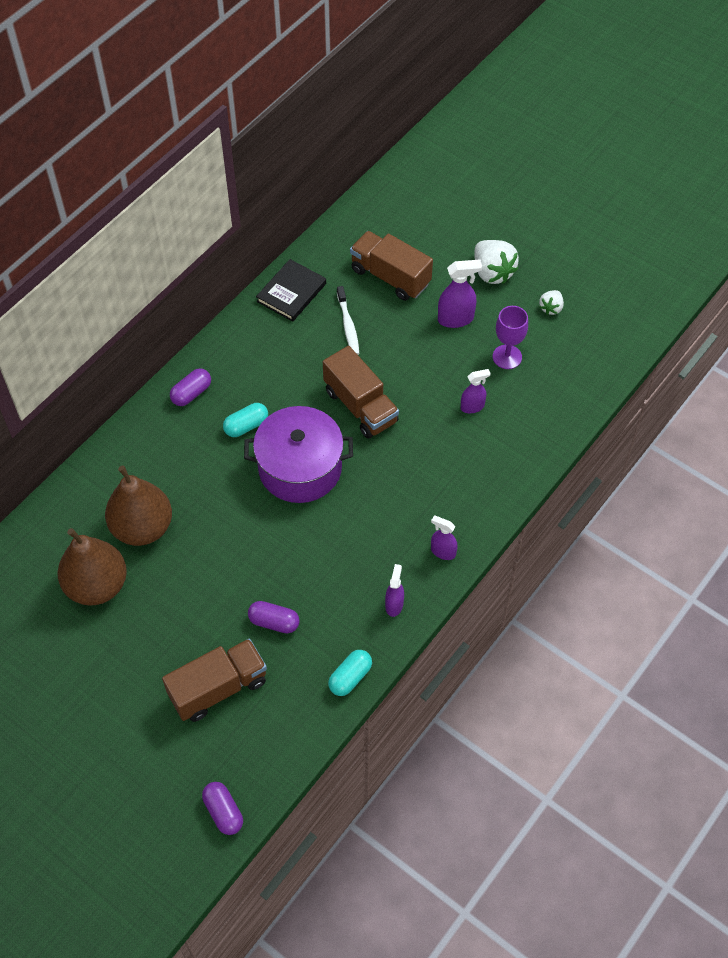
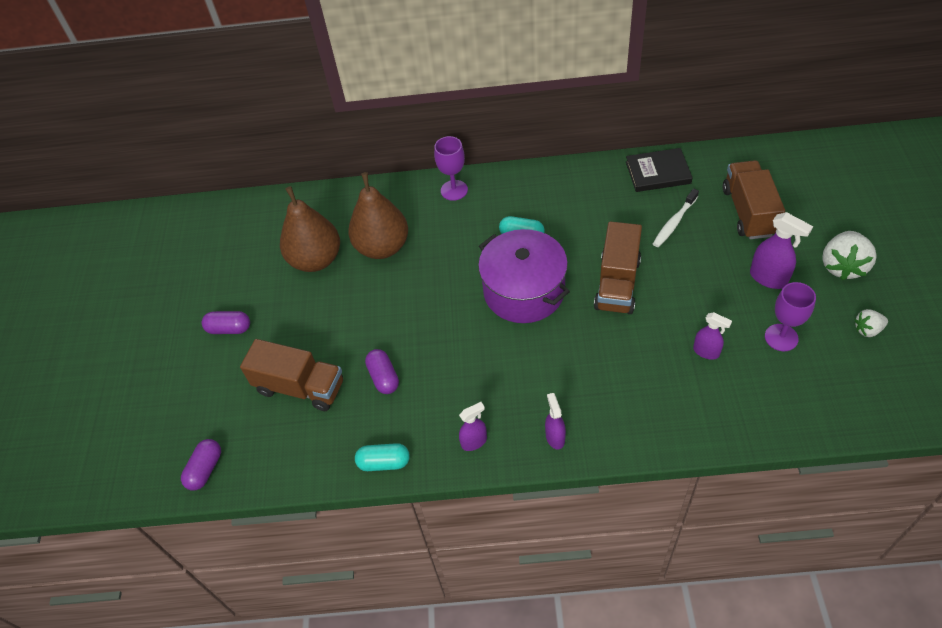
camera: 55 degrees right, 5 degrees down
(143, 432) = (454, 190): none -> purple goblet
(191, 393) = (512, 189): purple capsule -> purple capsule (229, 329)

